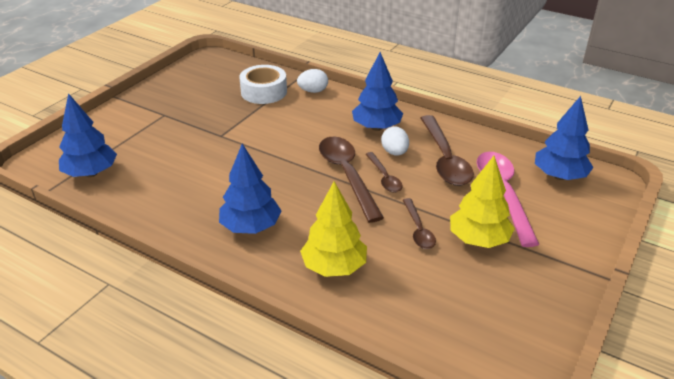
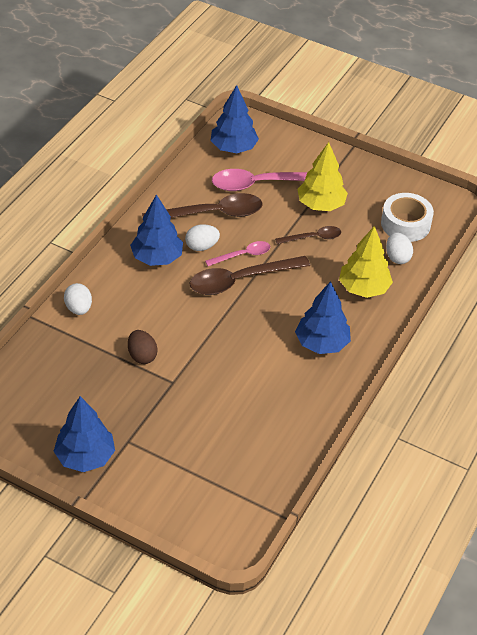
camera: 95 degrees left, 10 degrees up
(91, 173) = (249, 484): blue tree -> blue tree (85, 457)
(254, 120) = (142, 356): none -> brown egg
(264, 92) = (78, 352): white tape -> white tape (405, 224)
(384, 177) = (243, 255): brown spoon -> pink spoon
(391, 304) = (397, 257): none -> white egg

